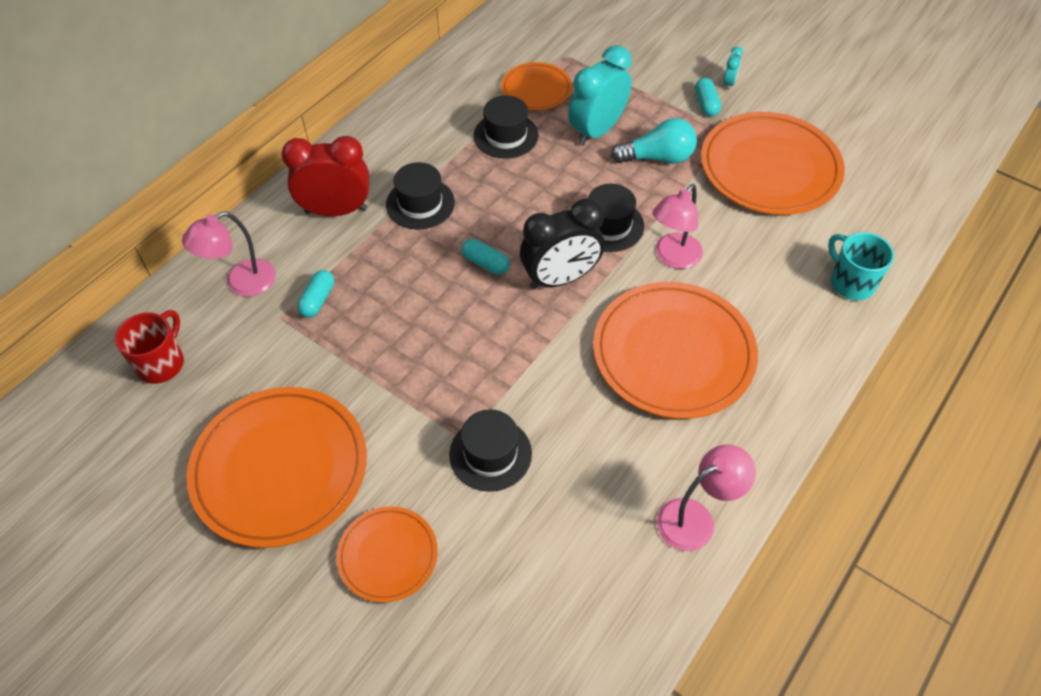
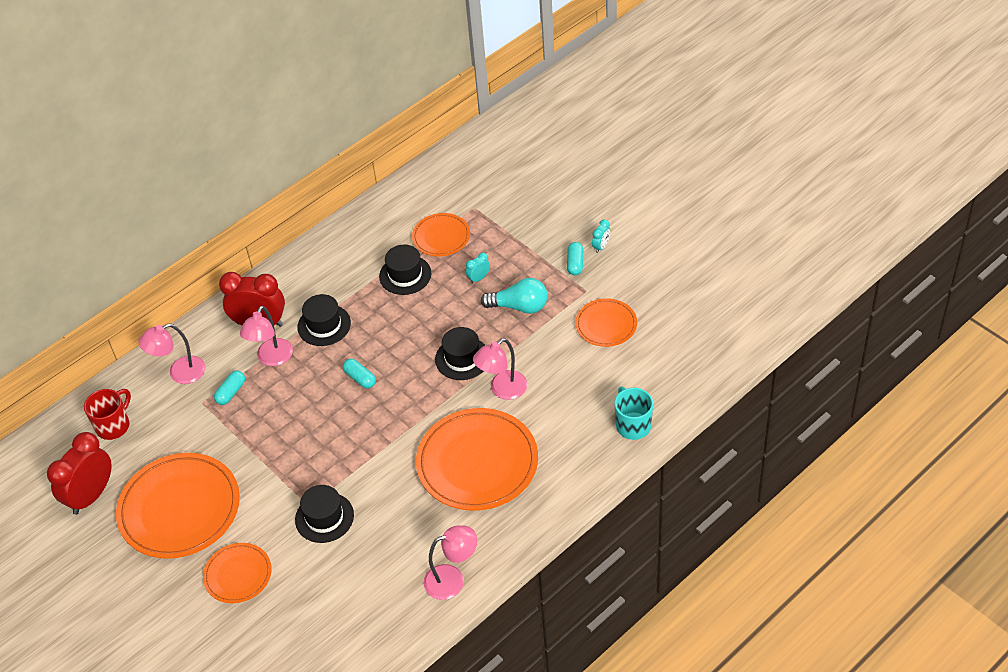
camera: 15 degrees right, 5 degrees down
(145, 466) = (91, 496): none -> red clock
(362, 251) = (271, 358): none -> pink lamp
(560, 278) = (412, 396): black clock -> none
(597, 131) = (478, 278): turquoise clock -> turquoise clock, size x0.43
(770, 168) = (606, 325): orange plate -> orange plate, size x0.54

